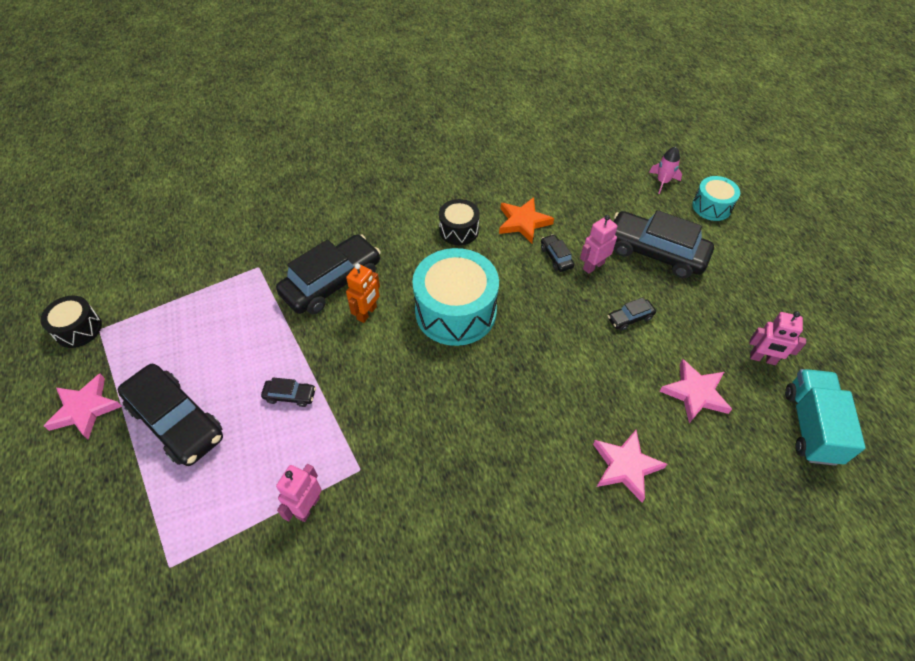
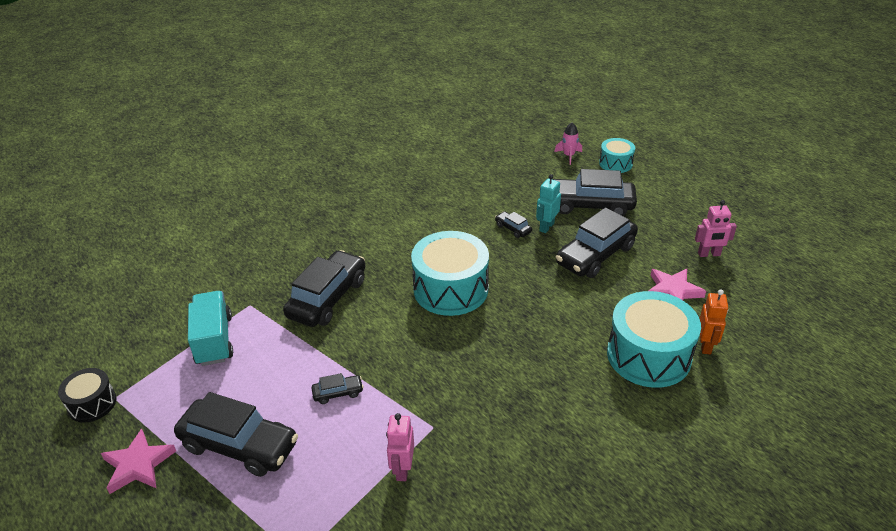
camera: 20 degrees left, 15 degrees down
(367, 313) = (373, 312): orange robot -> orange robot (705, 345)
(459, 230) = (420, 230): black drum -> none
(523, 222) = (472, 211): orange star -> none
(593, 266) = (546, 227): pink robot -> turquoise robot
(626, 466) = (648, 355): pink star -> turquoise drum
(630, 318) = (595, 255): black car -> black car, size x2.26
(810, 426) = (766, 287): turquoise truck -> turquoise truck (214, 340)

